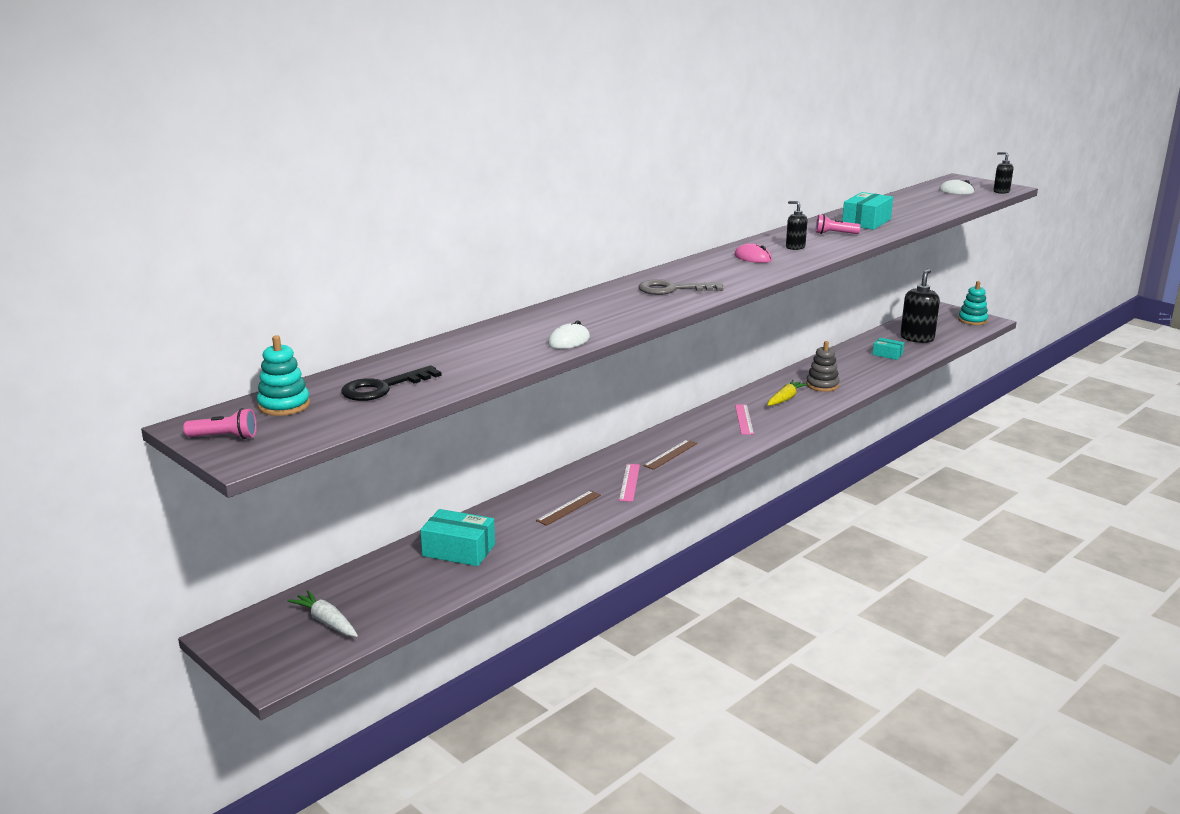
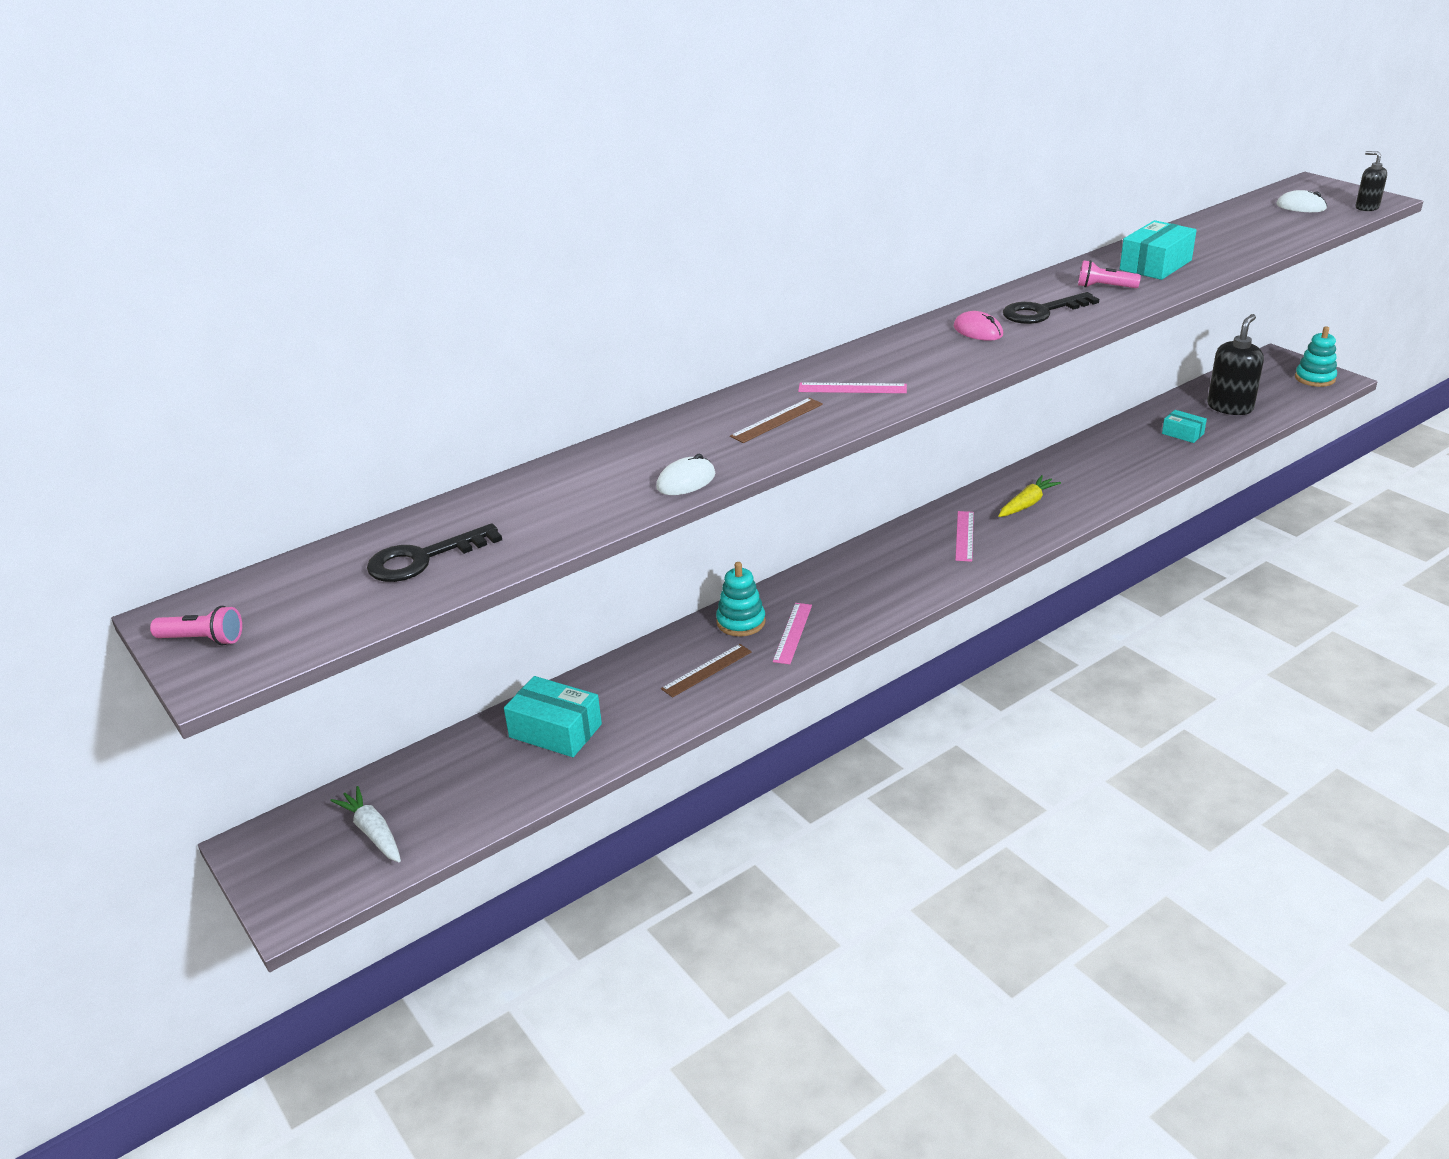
camera: 10 degrees right, 10 degrees up
(284, 405) = (292, 586): turquoise stacking toy -> turquoise stacking toy (741, 622)
(670, 454) = (855, 590): brown ruler -> brown ruler (777, 420)
(673, 289) = (852, 388): grey key -> pink ruler
(795, 247) = (1042, 312): black soap dispenser -> black key
(822, 385) = (1082, 483): grey stacking toy -> none

